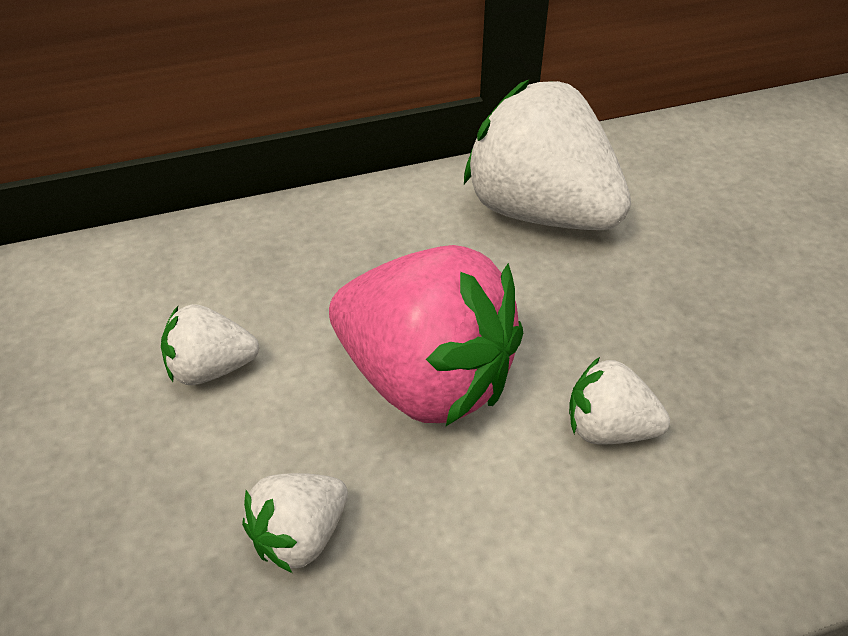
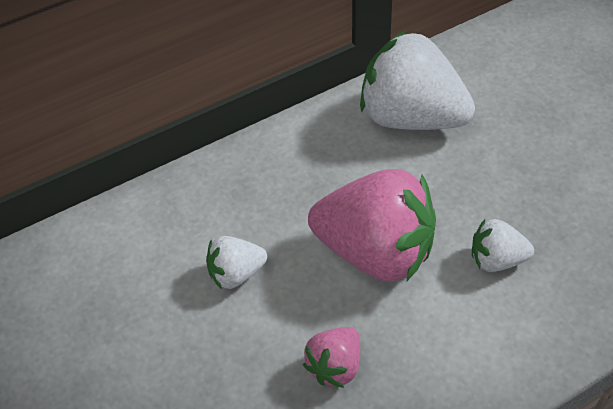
camera: 10 degrees left, 5 degrees up
(300, 537) = (335, 366): white strawberry -> pink strawberry

